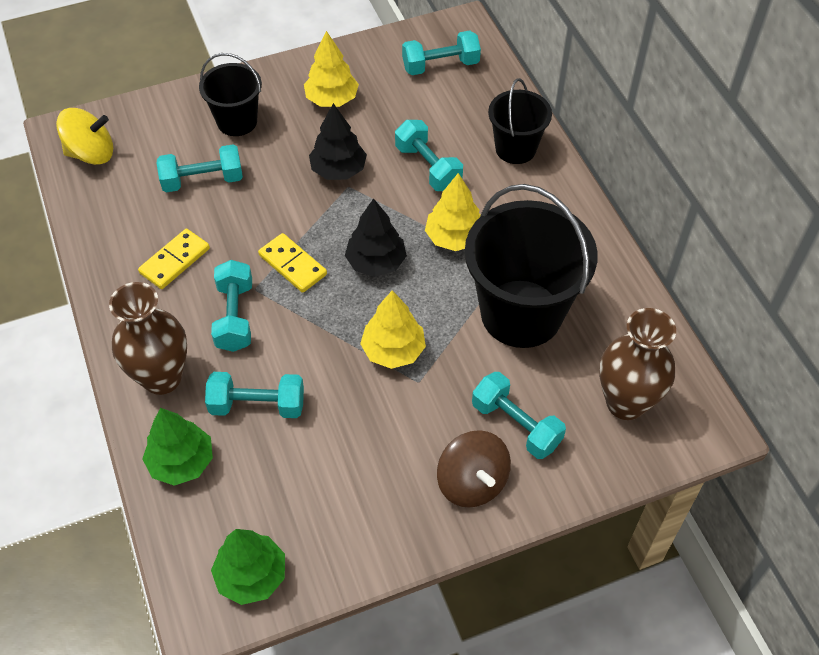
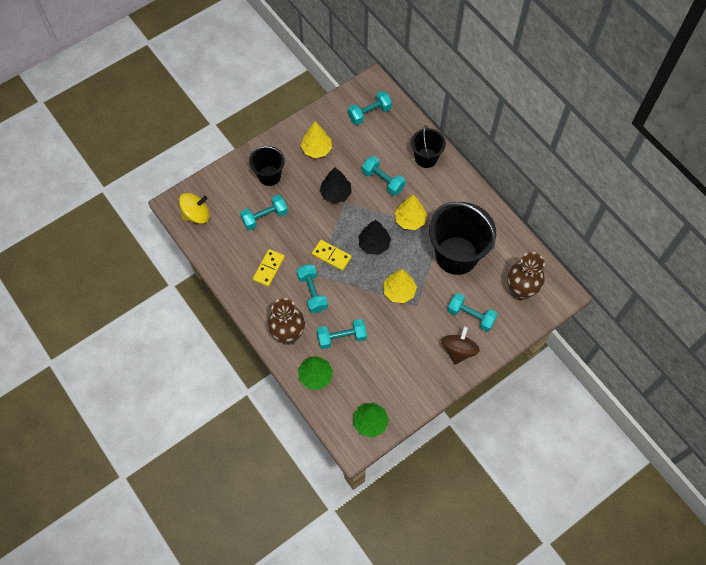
camera: 15 degrees left, 10 degrees up
(472, 482) = (458, 350): brown spinning top -> brown spinning top turned 120 degrees counterclockwise

